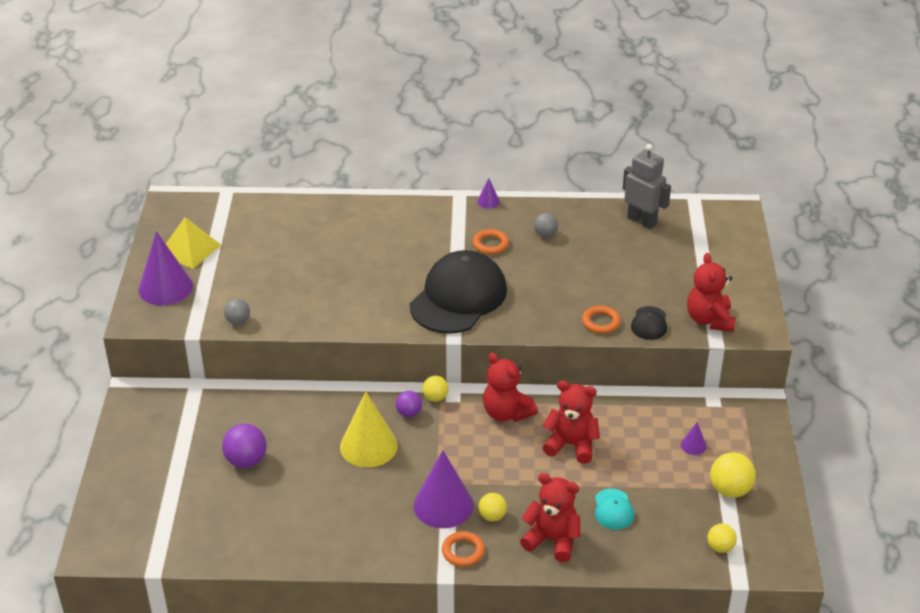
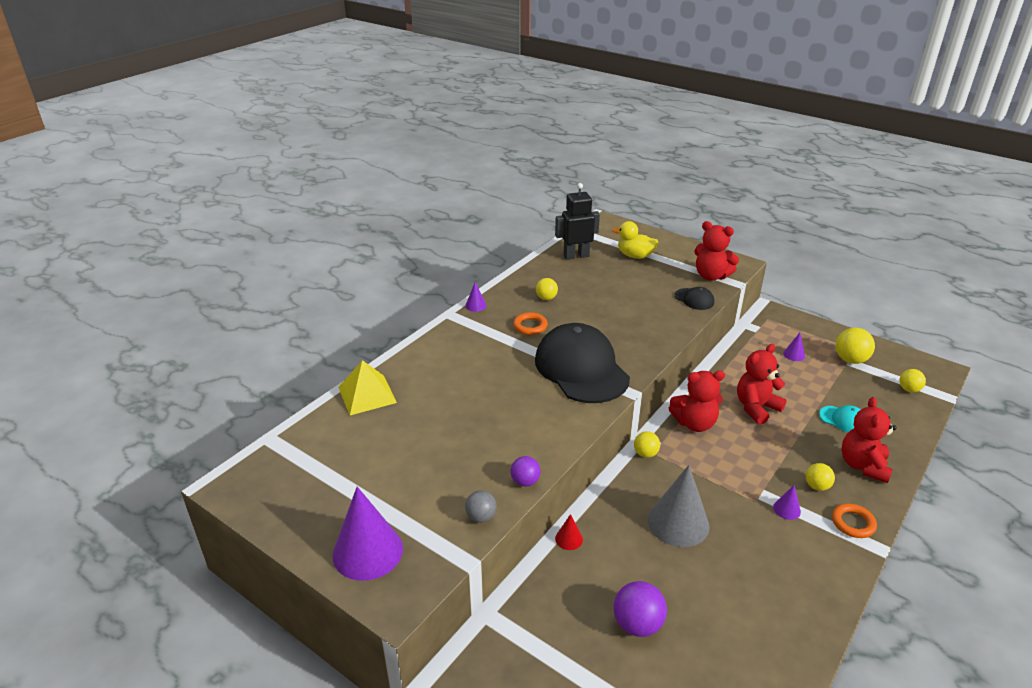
camera: 55 degrees left, 5 degrees down
(189, 249) = (327, 505): yellow pyramid -> yellow pyramid (367, 395)
(298, 394) = (569, 539): none -> red cone
(368, 446) = (678, 522): yellow cone -> grey cone
(409, 413) = (653, 478): purple ball -> purple ball (525, 481)
(443, 505) = (786, 509): purple cone -> purple cone, size x0.45
(545, 234) = (546, 298): grey ball -> yellow ball
(552, 540) = (863, 466): red teddy bear -> red teddy bear turned 45 degrees counterclockwise
(600, 322) = (675, 317): orange ring -> none
(642, 221) = (576, 256): grey robot -> black robot
(689, 257) = (635, 256): none -> yellow duck

